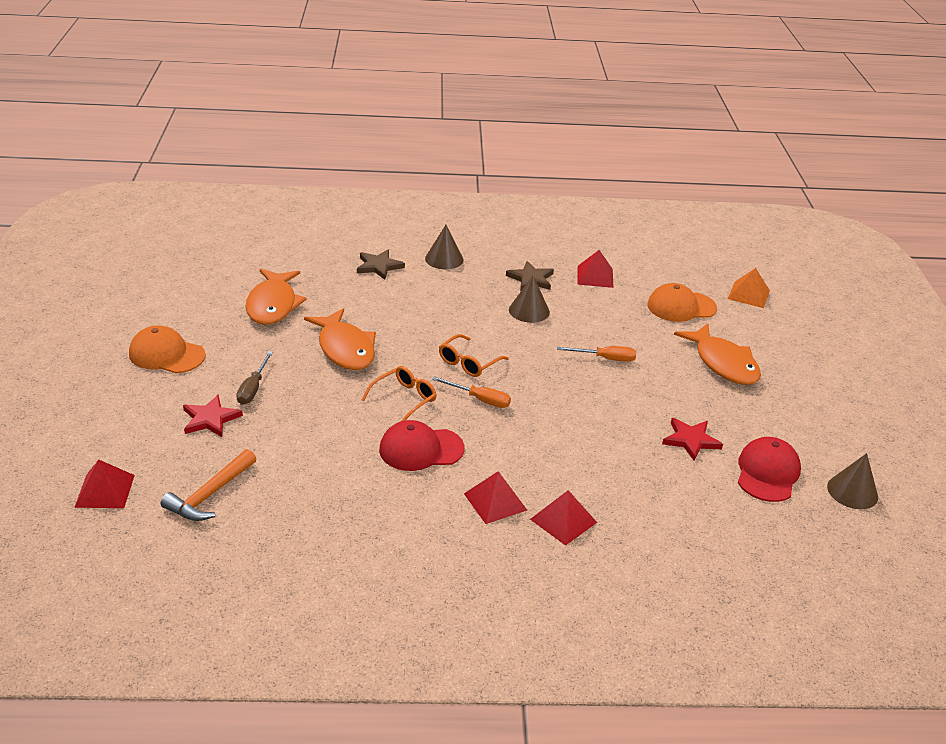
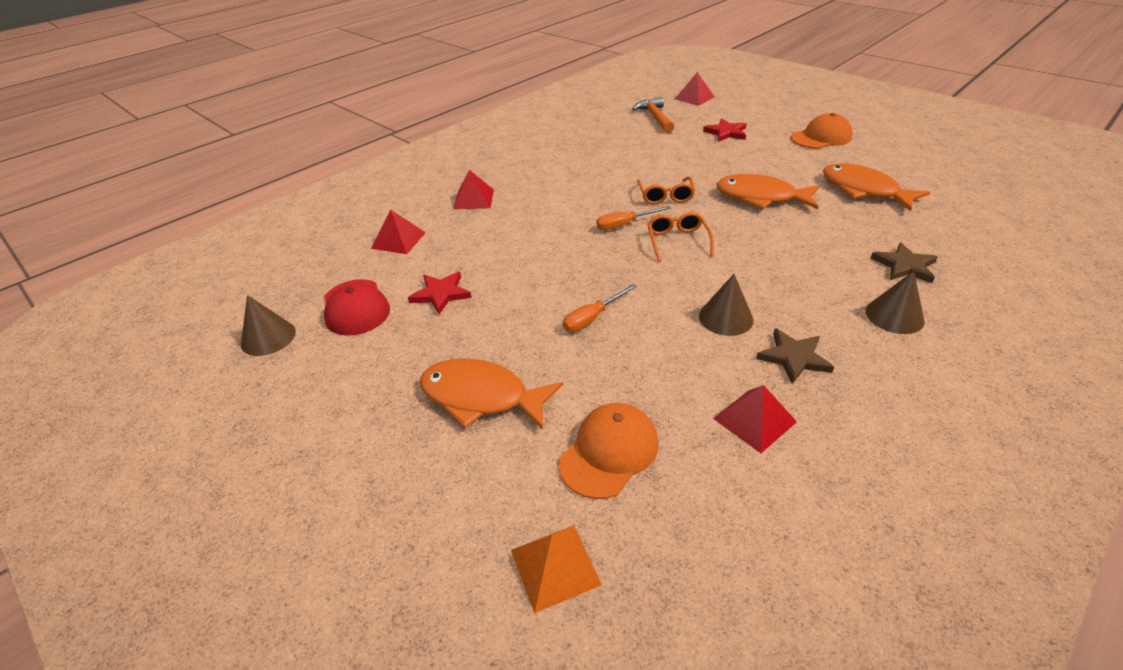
camera: 140 degrees right, 5 degrees up
(253, 388) = (745, 152): brown screwdriver -> none
(421, 449) = (605, 182): red cap -> none
(495, 501) = (524, 185): red pyramid -> red pyramid (398, 240)

